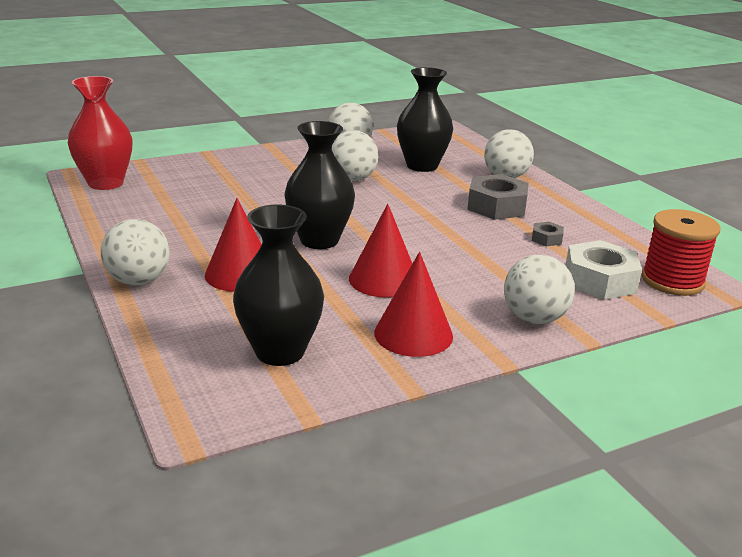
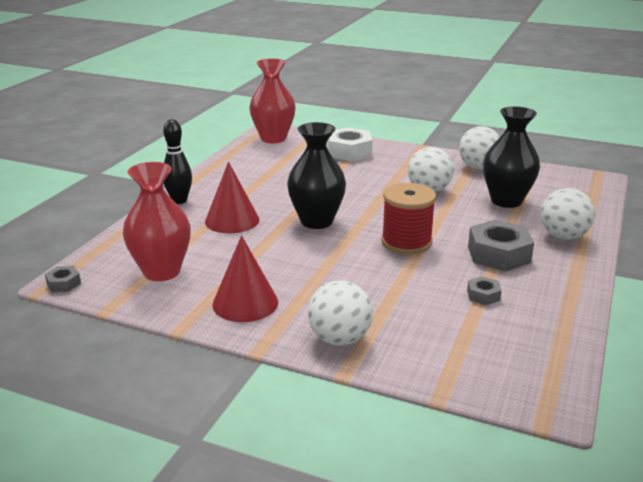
camera: 50 degrees right, 0 degrees up
(138, 281) = (179, 200): white ball -> black bowling pin
(201, 422) = (63, 283): none -> grey nut
(280, 352) = (162, 271): black vase -> red vase
(384, 279) = (301, 263): red cone -> none
(599, 280) = (453, 344): white nut -> white nut (349, 152)
(672, 281) = (519, 380): red spool -> red spool (406, 242)

